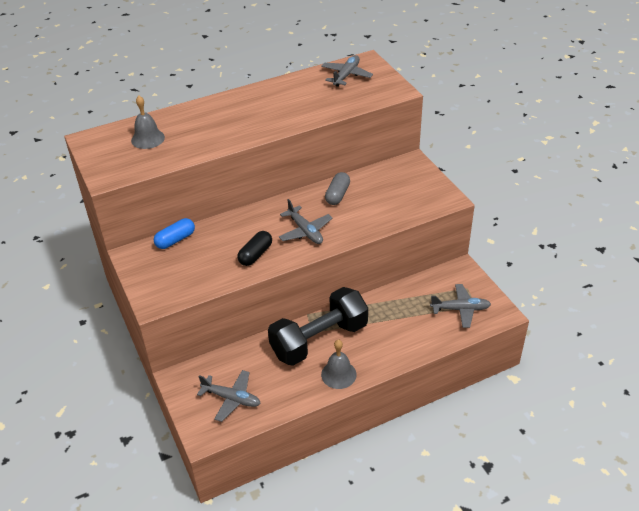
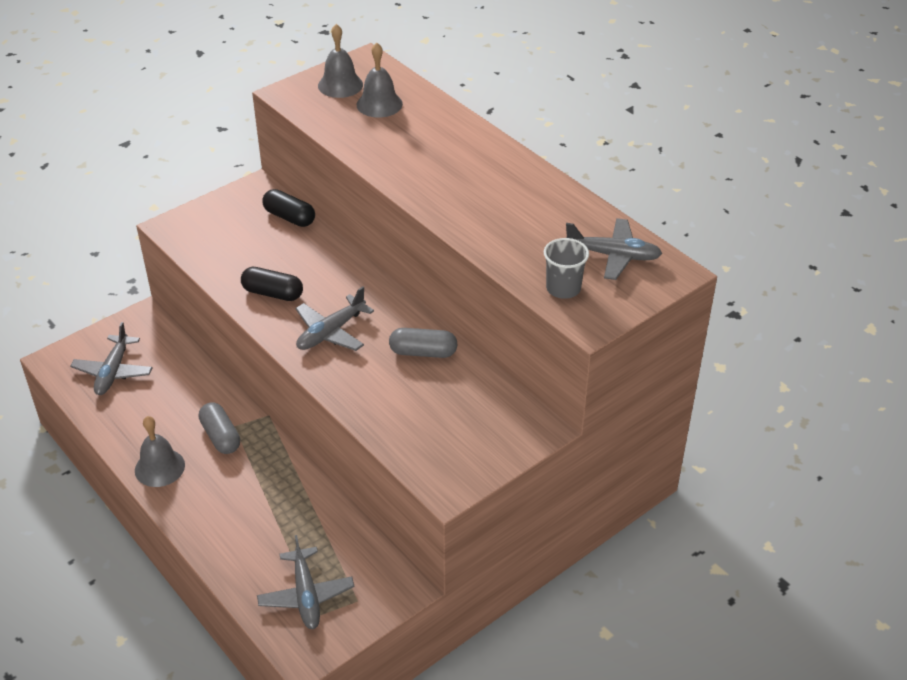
camera: 75 degrees right, 0 degrees up
(112, 153) = (340, 85): none -> grey bell
(175, 240) = (289, 217): blue capsule -> black capsule
(319, 340) = (220, 436): black dumbbell -> grey capsule
(368, 95) = (563, 288): none -> grey cup

